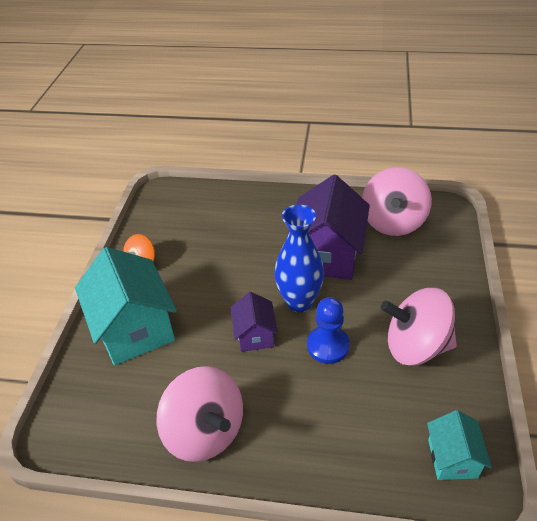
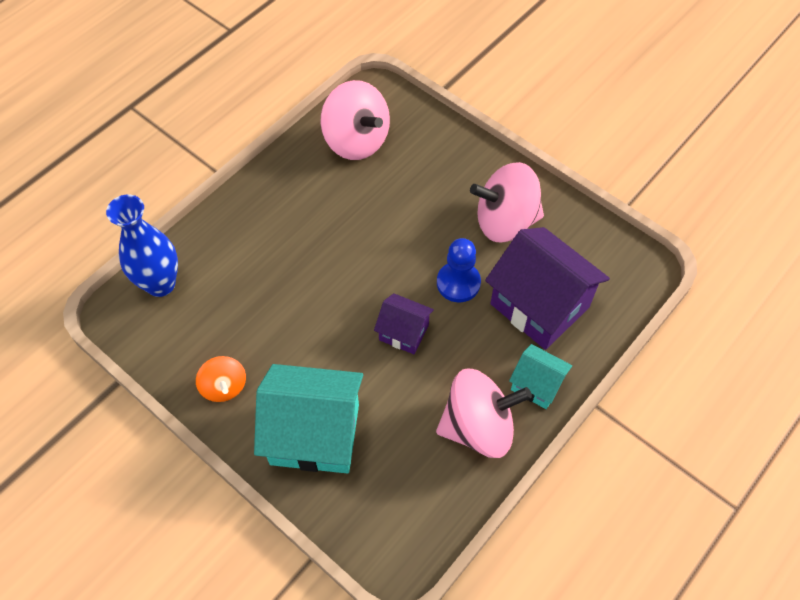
camera: 60 degrees left, 15 degrees up
(299, 302) = (392, 275): blue vase -> blue vase (160, 284)
(327, 255) = (353, 218): purple house -> purple house (539, 305)
(415, 346) = (505, 221): pink spinning top -> pink spinning top turned 45 degrees clockwise
(452, 458) = (615, 268): turquoise house -> turquoise house (536, 385)

